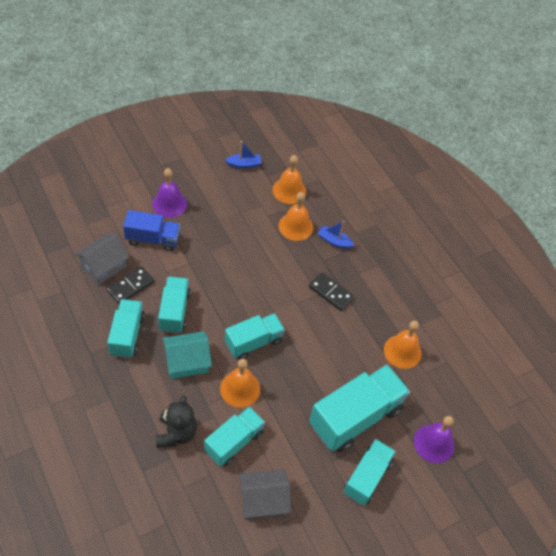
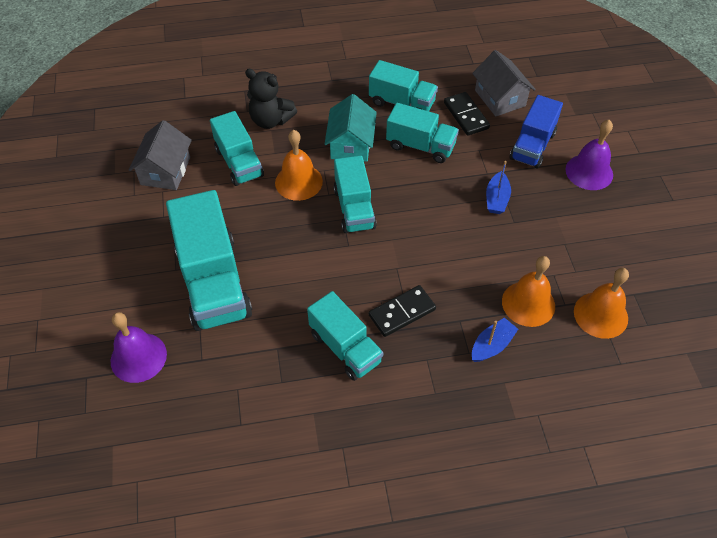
camera: 115 degrees right, 0 degrees up
(244, 164) = (658, 270): blue boat -> blue boat (496, 199)
(367, 477) = (138, 269): turquoise truck -> turquoise truck (345, 347)
(402, 351) = (280, 370): orange bell -> none

